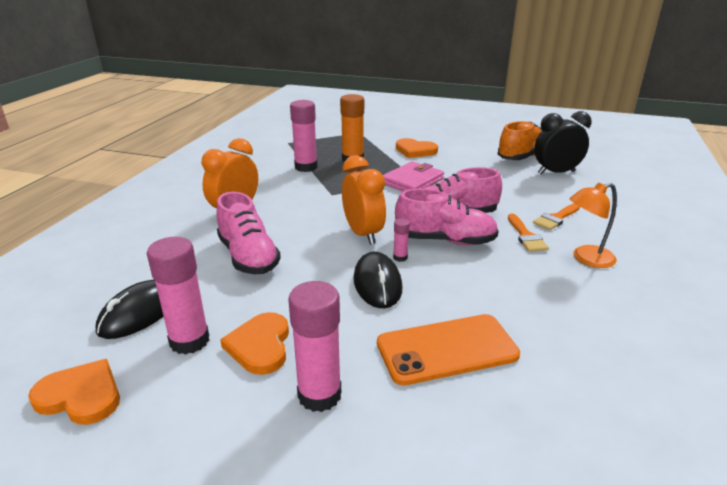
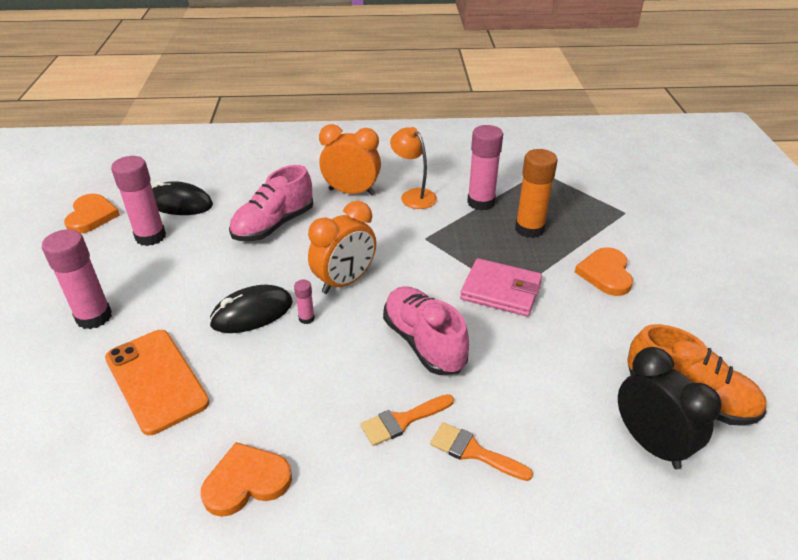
camera: 70 degrees right, 10 degrees up
(260, 346) = (149, 271): orange heart -> orange heart (246, 481)
(445, 240) = (358, 346): pink shoe -> none
(586, 259) = (367, 491): orange lamp -> orange lamp (413, 195)

